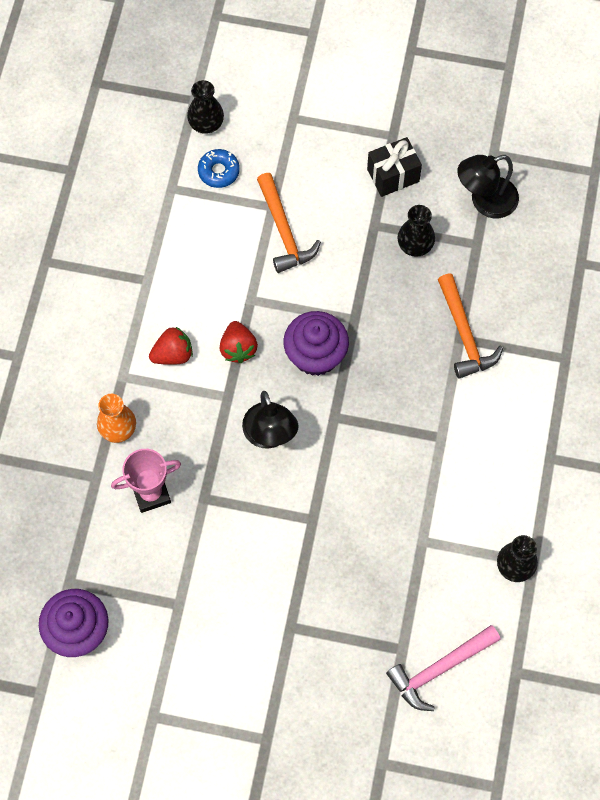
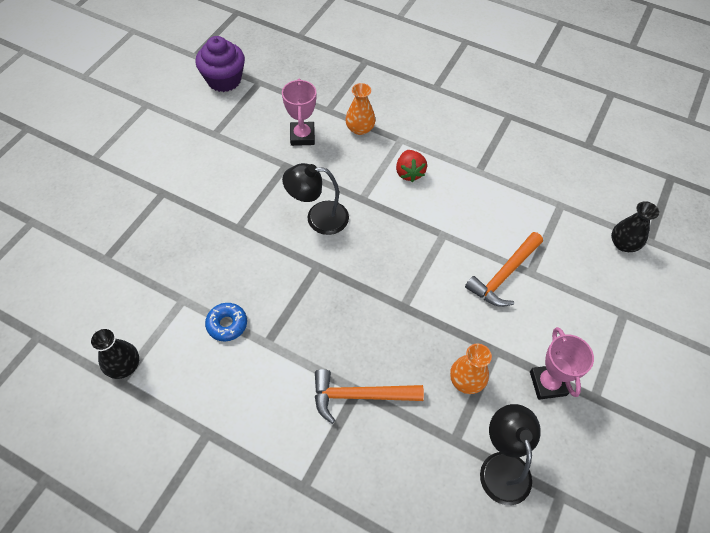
camera: 105 degrees right, 10 degrees down
(219, 171) = (572, 241): blue donut -> blue donut (227, 324)
(238, 348) = (401, 215): red strawberry -> none
(284, 231) = (504, 275): orange hammer -> orange hammer turned 45 degrees counterclockwise
(315, 355) = (378, 267): purple cupcake -> none
(393, 175) = (548, 383): black gift -> pink trophy
(415, 245) = (466, 380): black vase -> orange vase
(440, 669) = (74, 280): pink hammer -> none

